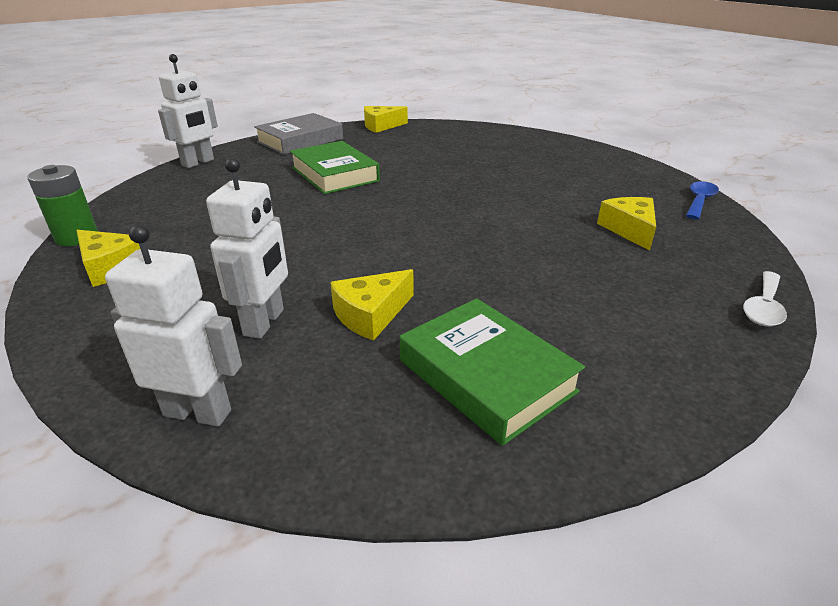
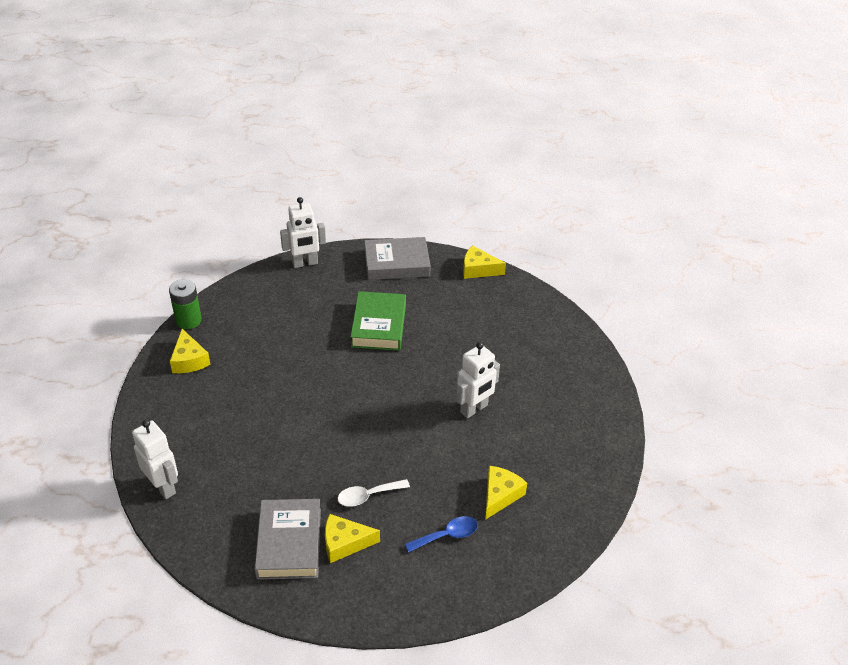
camera: 35 degrees right, 10 degrees up
(264, 322) = (227, 448): white robot -> white robot (474, 409)
(371, 315) = (278, 473): yellow cheese -> yellow cheese (345, 543)
(486, 376) = (289, 543): green book -> grey book
(699, 201) = (595, 498): blue spoon -> blue spoon (447, 535)
(763, 307) = (482, 597): white spoon -> white spoon (368, 496)

